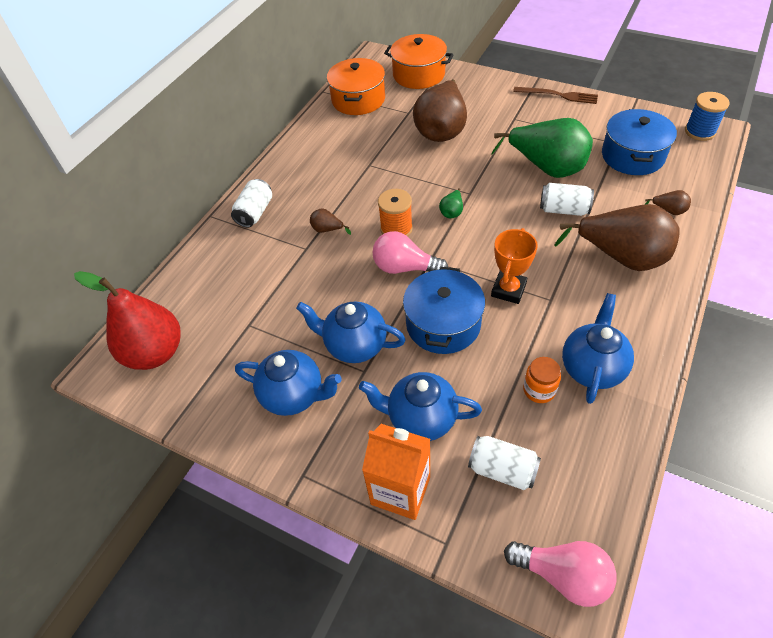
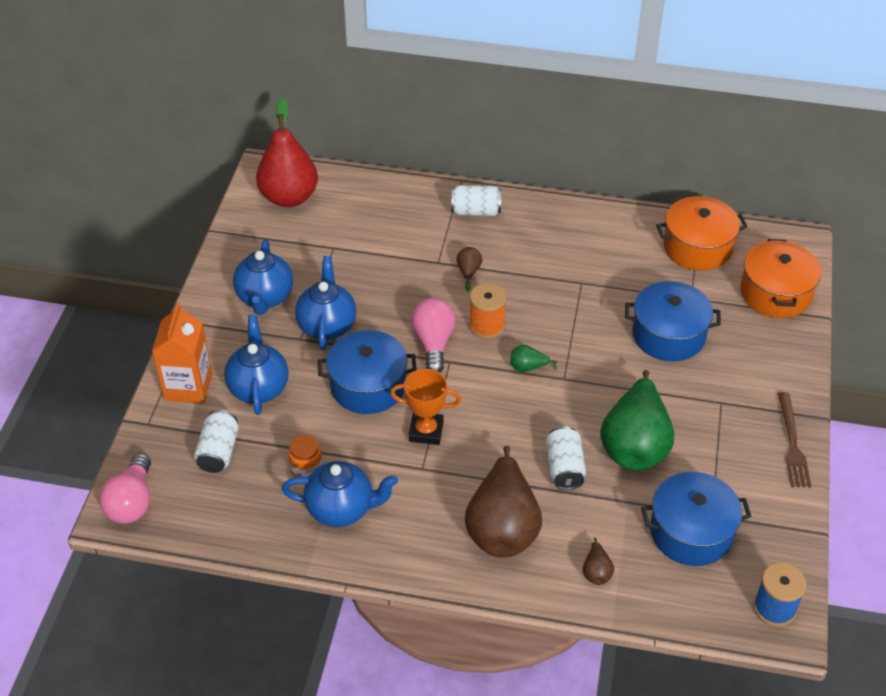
camera: 70 degrees right, 5 degrees down
(441, 130) = (668, 335): brown pear -> blue pot

